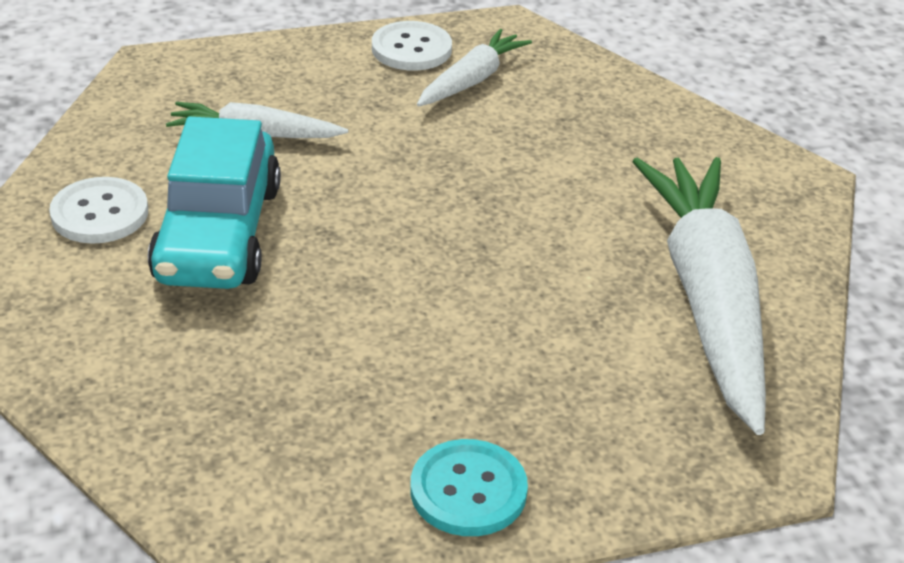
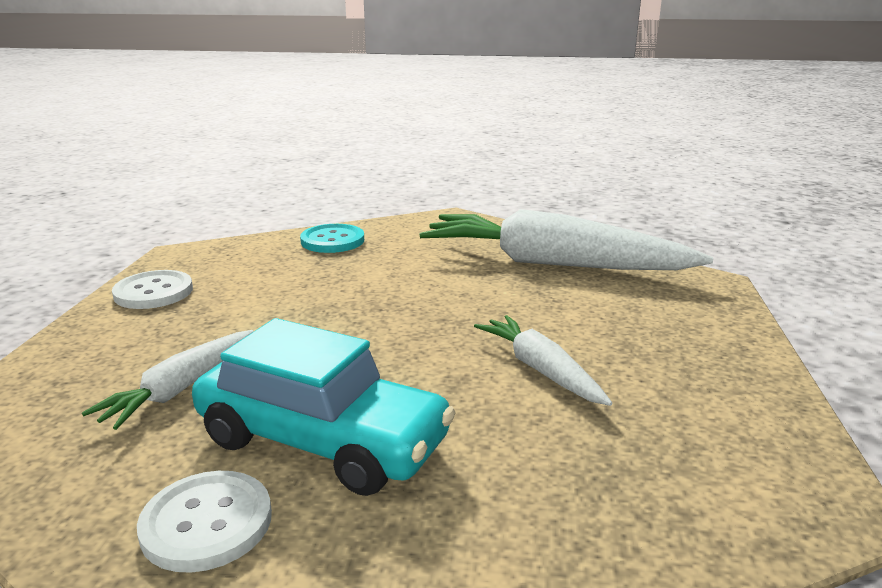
camera: 65 degrees left, 15 degrees down
(468, 490) = (732, 382): turquoise button -> turquoise button (332, 241)
(471, 80) = (230, 279): white carrot -> white carrot (540, 370)

